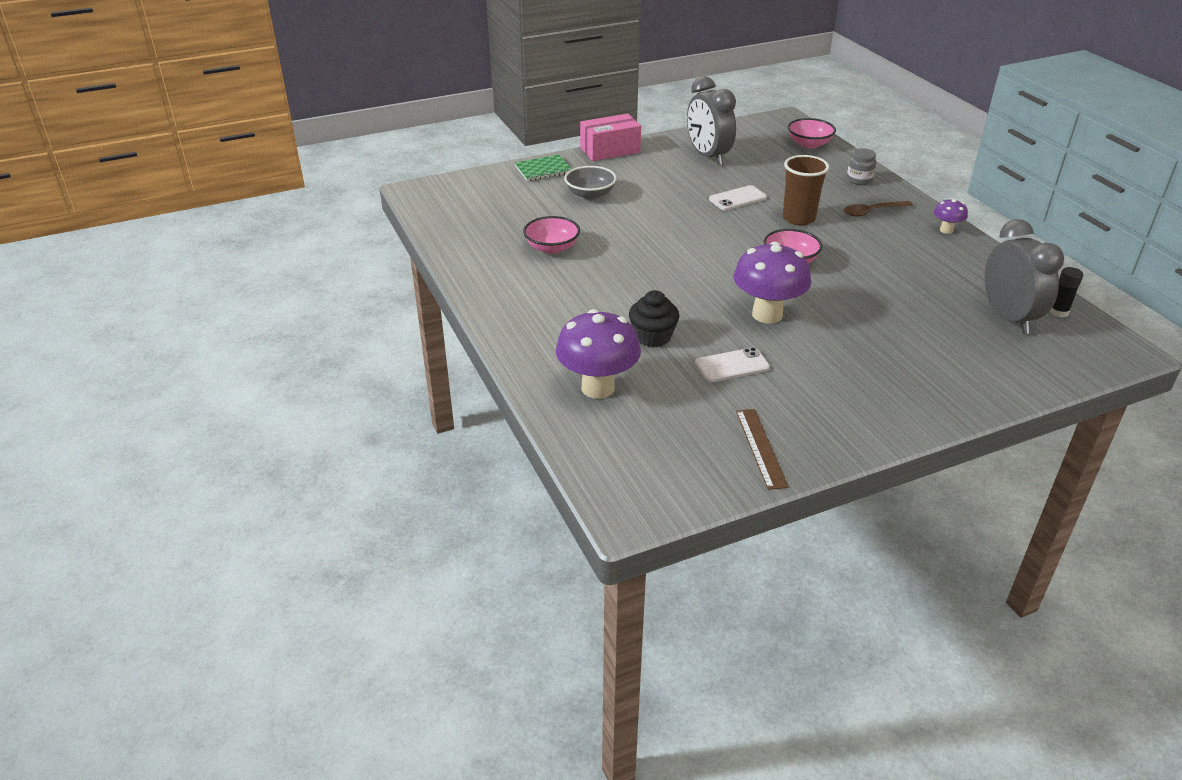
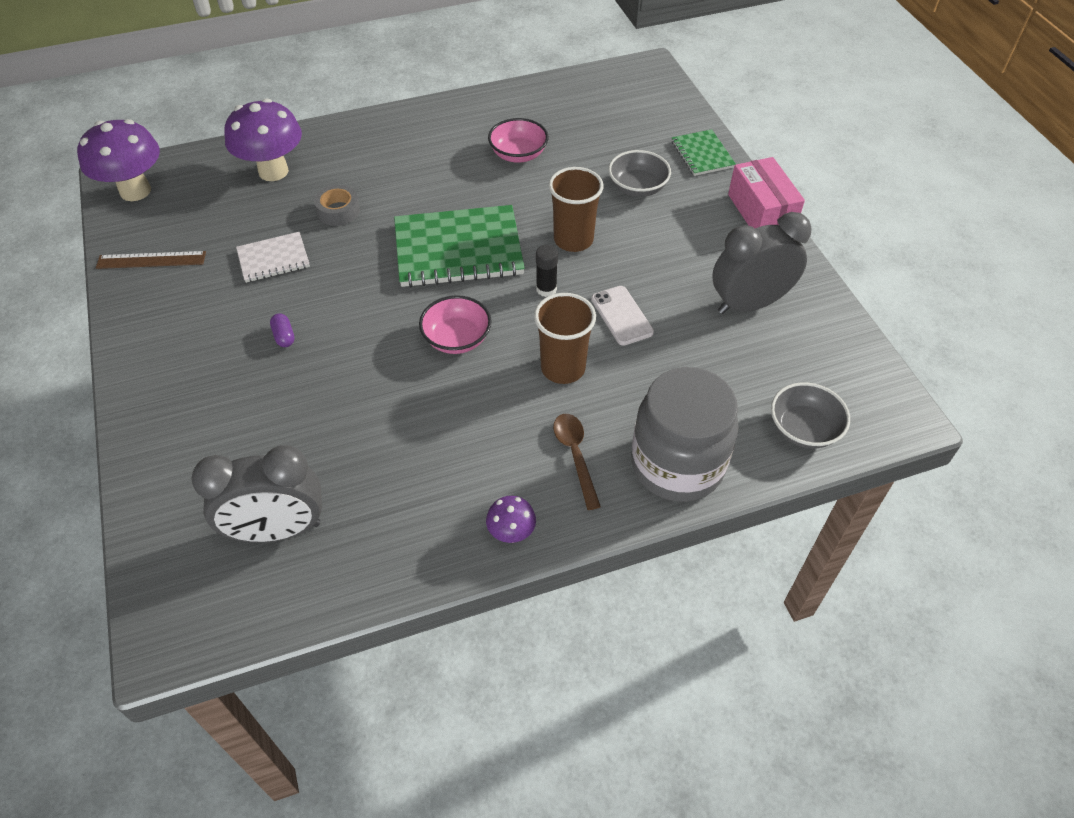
camera: 95 degrees right, 15 degrees up
(653, 337) = (338, 211): black cupcake -> grey tape
(661, 219) = (573, 240): none -> brown cup
(687, 268) = (458, 249): none -> green notebook
(731, 366) = (273, 259): white phone -> white notebook
(767, 314) = (352, 299): purple mushroom -> purple mushroom (135, 191)
(809, 144) = (803, 429): pink bowl -> grey bowl
(825, 344) = (284, 336): none -> purple capsule
(859, 180) = (677, 465): grey jar -> grey jar, size x2.35
(1058, 312) = (273, 598): black glue stick -> black glue stick (546, 289)

